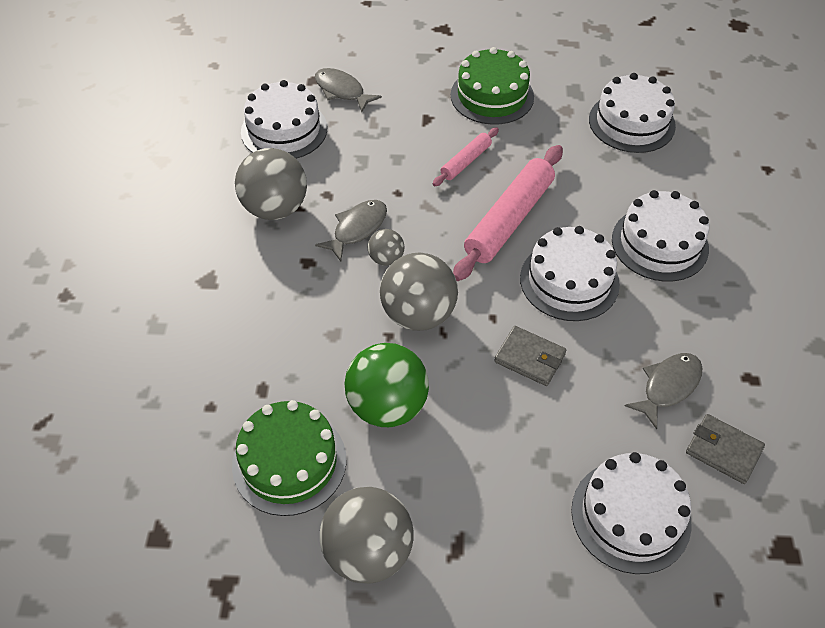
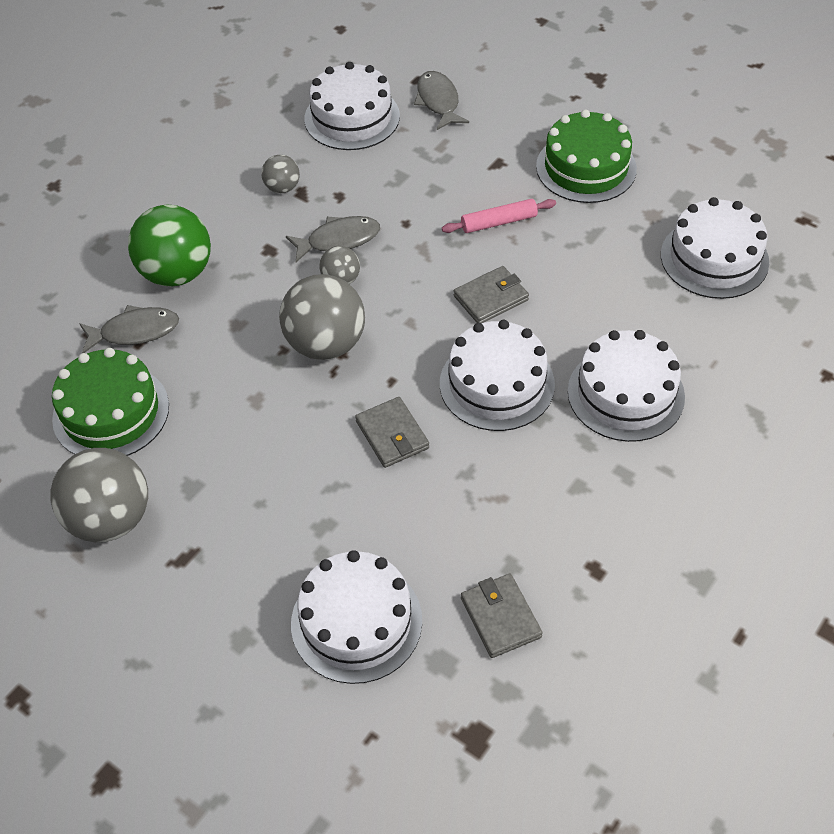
camera: 35 degrees right, 0 degrees up
(275, 208) = (282, 188): grey ball -> grey ball, size x0.50
(387, 406) = (229, 409): green ball -> green ball (177, 273)
(509, 220) = (491, 298): pink rolling pin -> grey wallet
(668, 386) = (502, 531): grey fish -> grey fish (135, 331)

